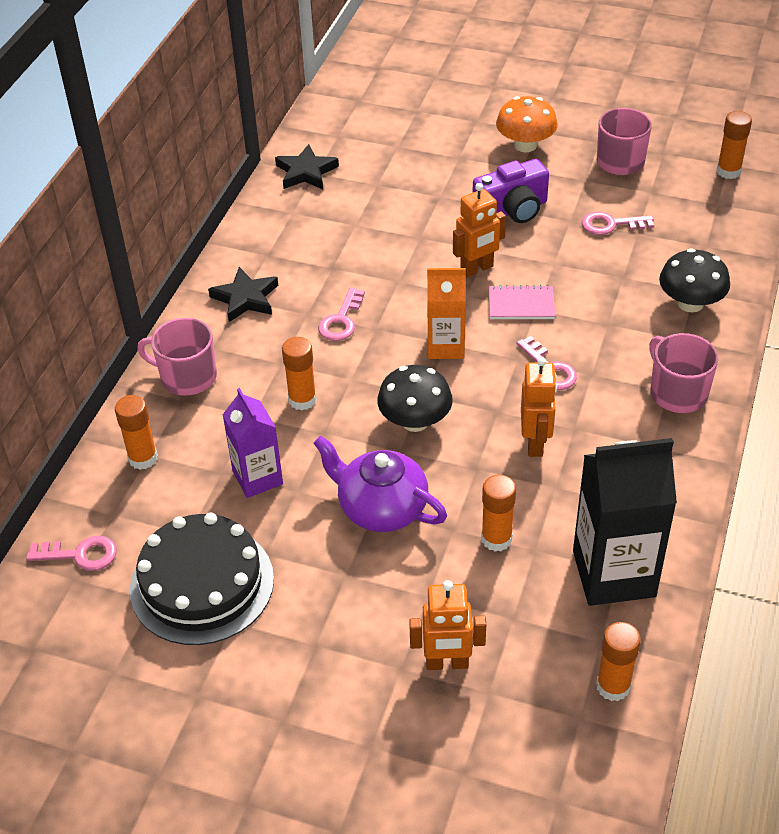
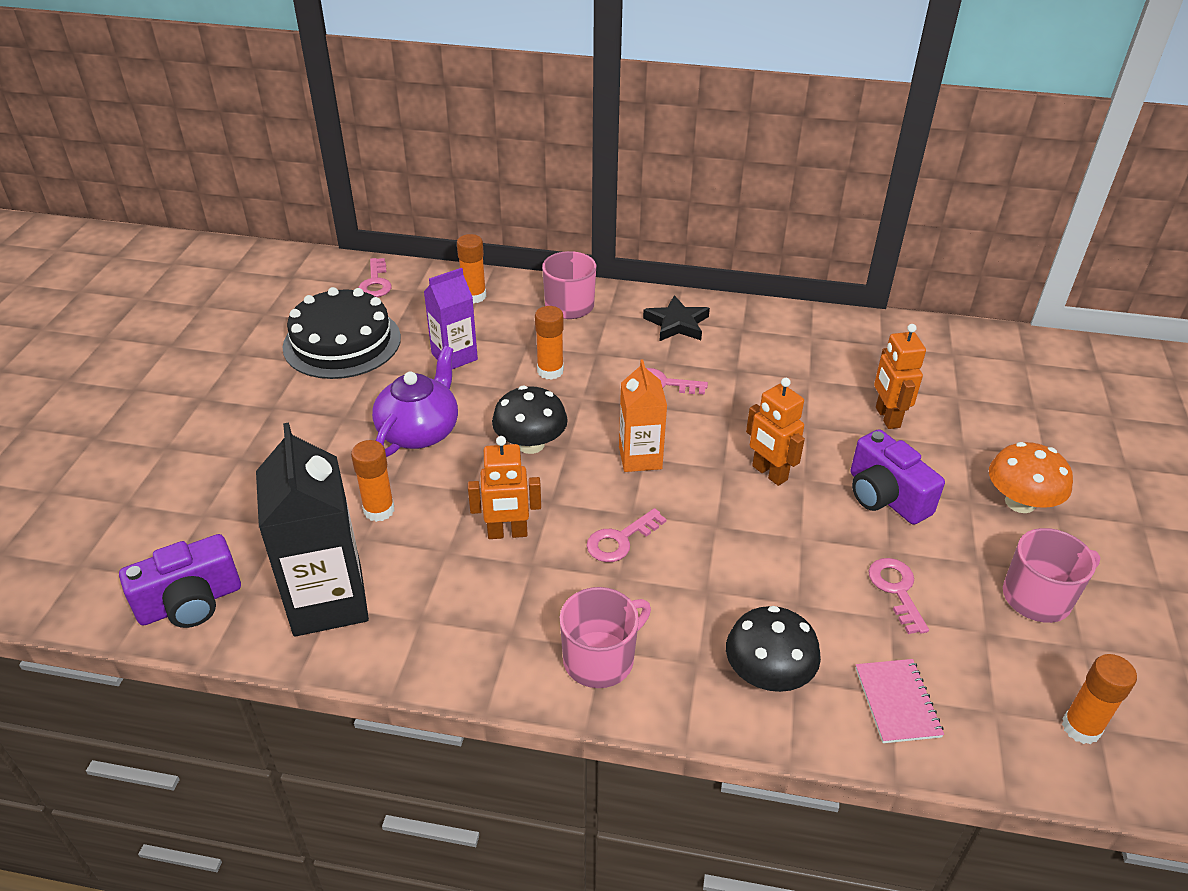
camera: 80 degrees right, 5 degrees down
(306, 172) = (879, 338): black star -> none
(447, 663) = (239, 486): orange robot -> orange robot (887, 417)
(521, 304) = (720, 512): pink notebook -> pink notebook (897, 702)
(613, 686) = (190, 603): orange glue stick -> purple camera

